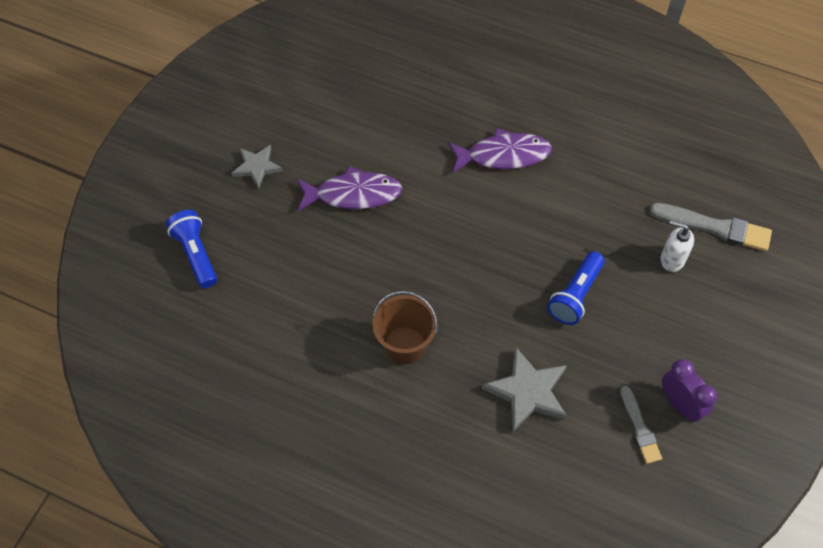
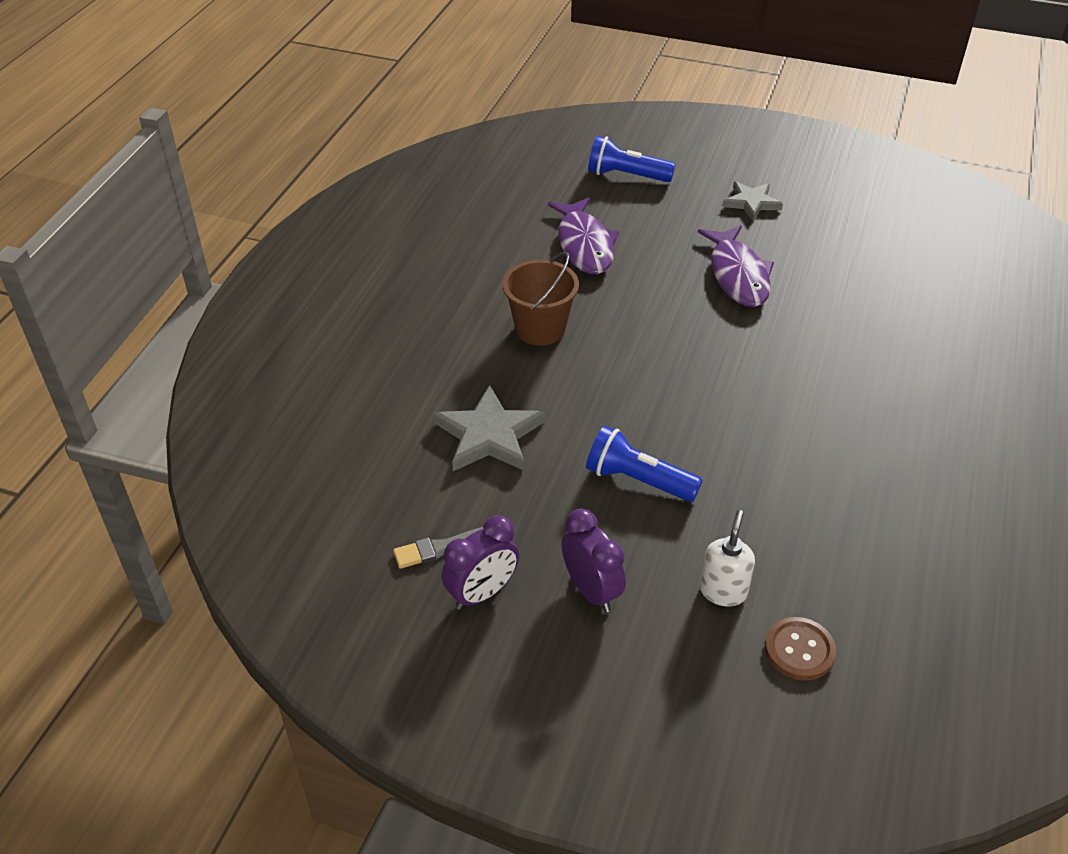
camera: 85 degrees right, 15 degrees down
(196, 254) = (626, 175): blue flashlight -> blue flashlight turned 135 degrees counterclockwise
(503, 155) = (847, 402): purple fish -> purple fish (584, 245)
(674, 336) = (591, 590): none -> purple clock
(714, 227) = (799, 650): grey brush -> brown button

